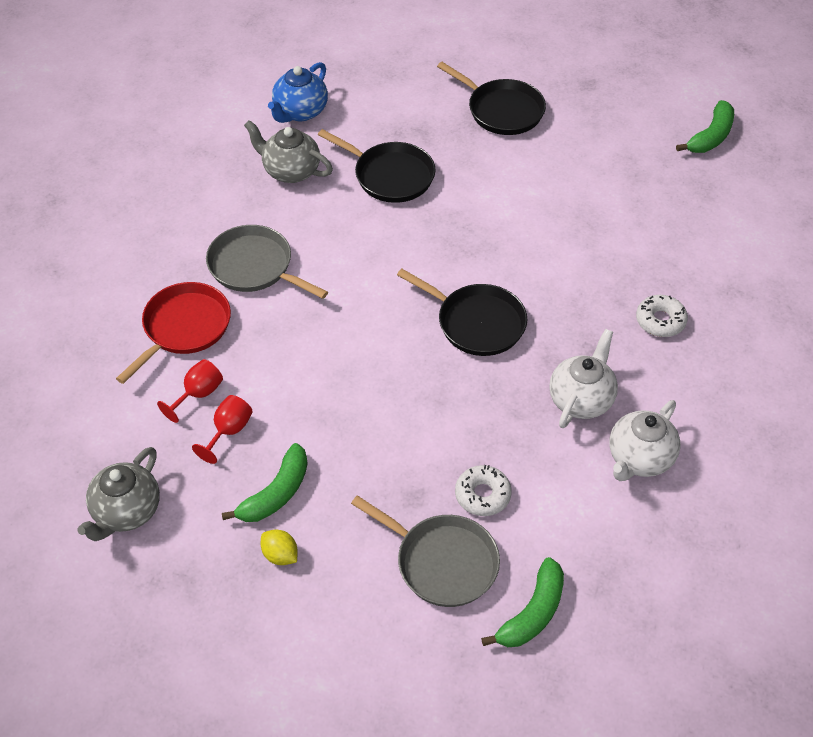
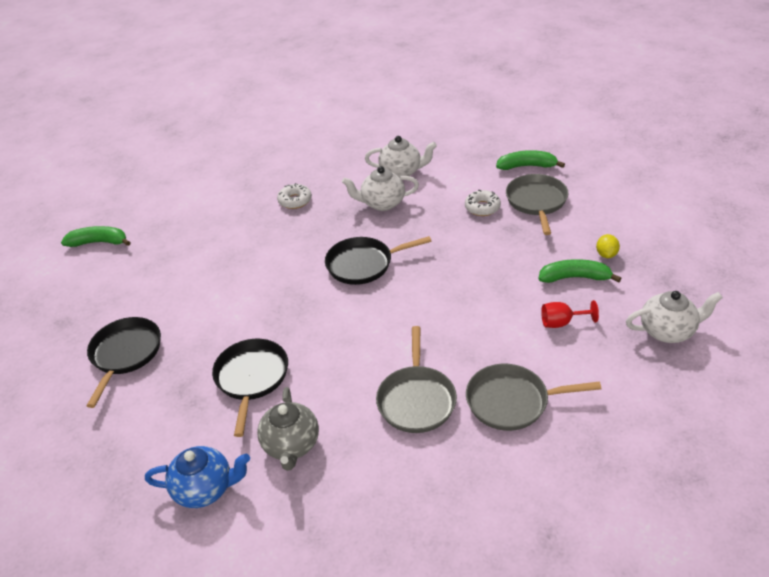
camera: 120 degrees left, 10 degrees down
(126, 512) = (668, 331): grey teapot -> white teapot
(184, 328) = (511, 401): red pan -> grey pan
(198, 394) = (554, 355): red goblet -> none
(477, 323) = (363, 264): black pan -> black pan turned 105 degrees counterclockwise

